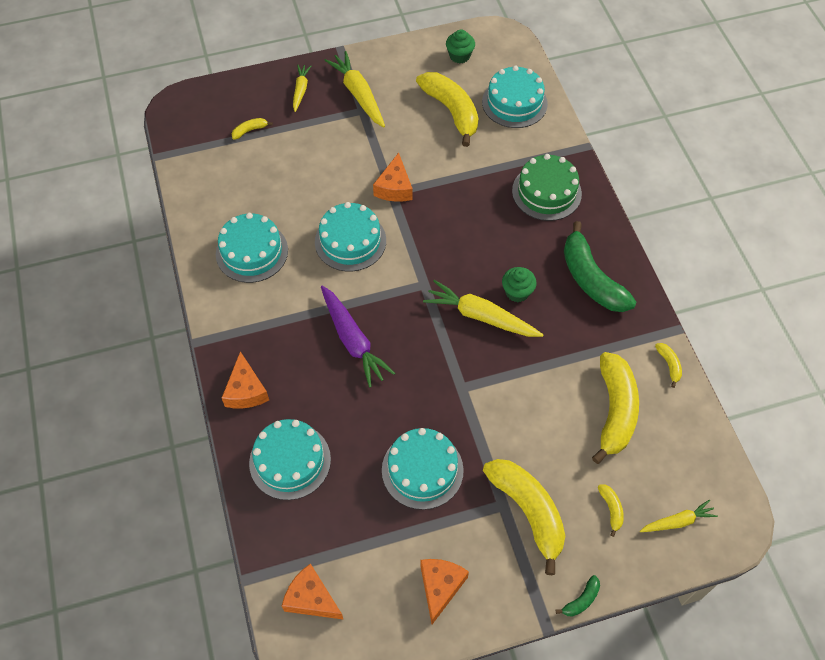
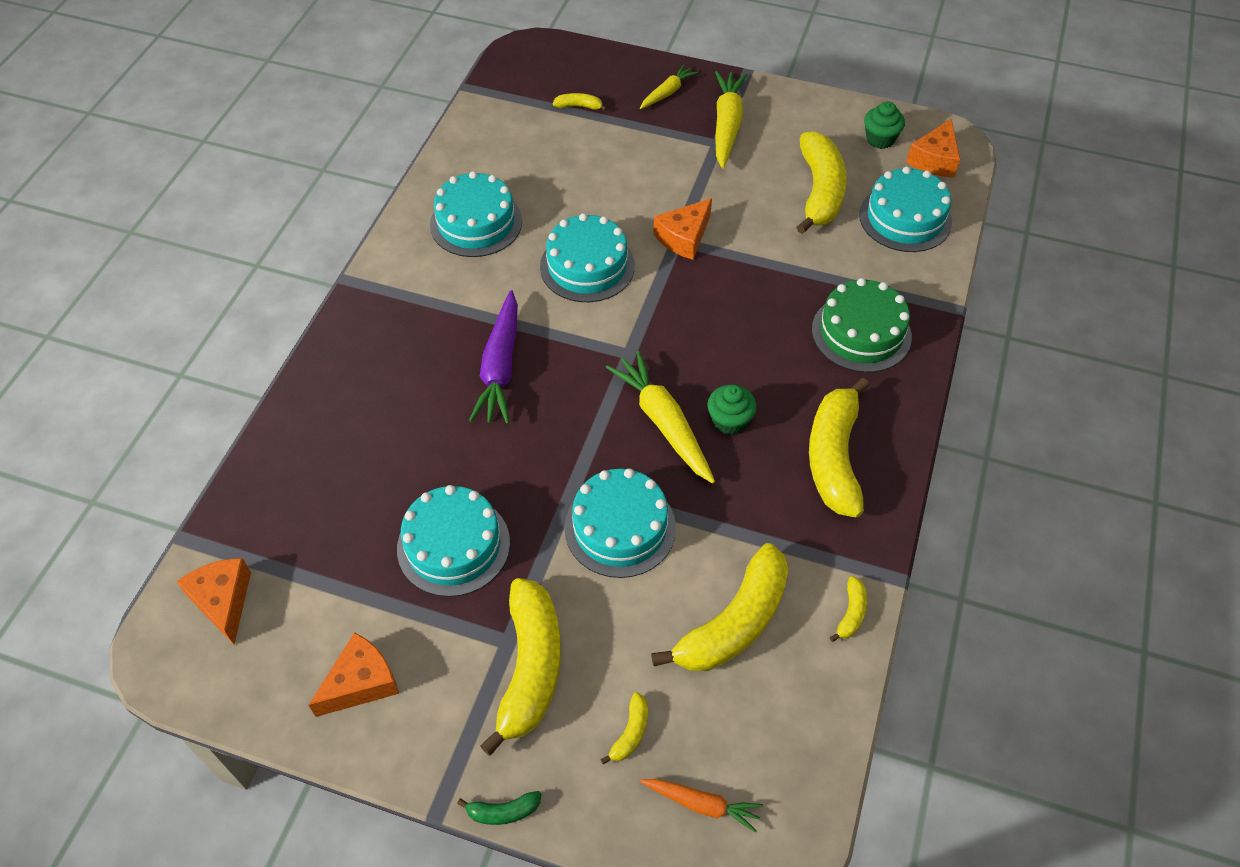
camera: 35 degrees right, 5 degrees down
(246, 390) = (348, 353): orange cheese -> orange cheese (934, 159)
(290, 461) = (328, 448): turquoise cake -> turquoise cake (620, 527)
(591, 279) = (834, 457): green banana -> yellow banana
(677, 521) = (702, 804): yellow carrot -> orange carrot

